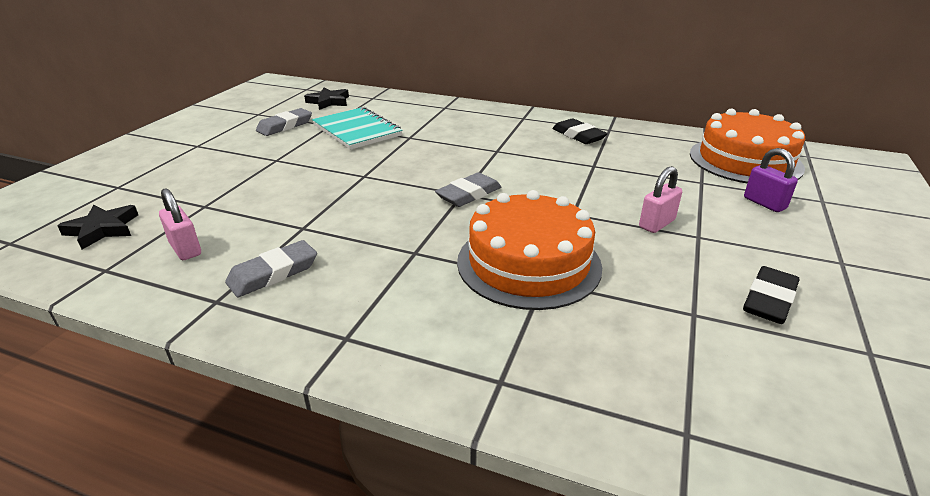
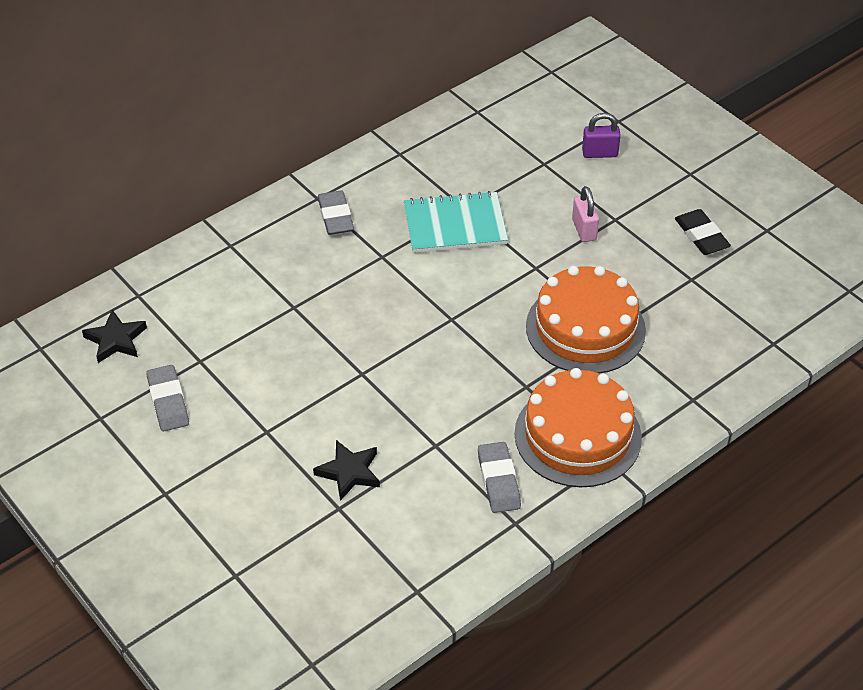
camera: 60 degrees left, 15 degrees up
(102, 229) = (334, 590): black star -> black star (349, 472)
(185, 249) = (418, 532): pink padlock -> none
(357, 130) = (238, 343): turquoise notebook -> turquoise notebook (455, 225)
(469, 194) = (456, 315): grey eraser -> grey eraser (335, 216)
(578, 135) = (396, 182): black eraser -> none
(745, 160) = (530, 113): orange cake -> orange cake (578, 435)

